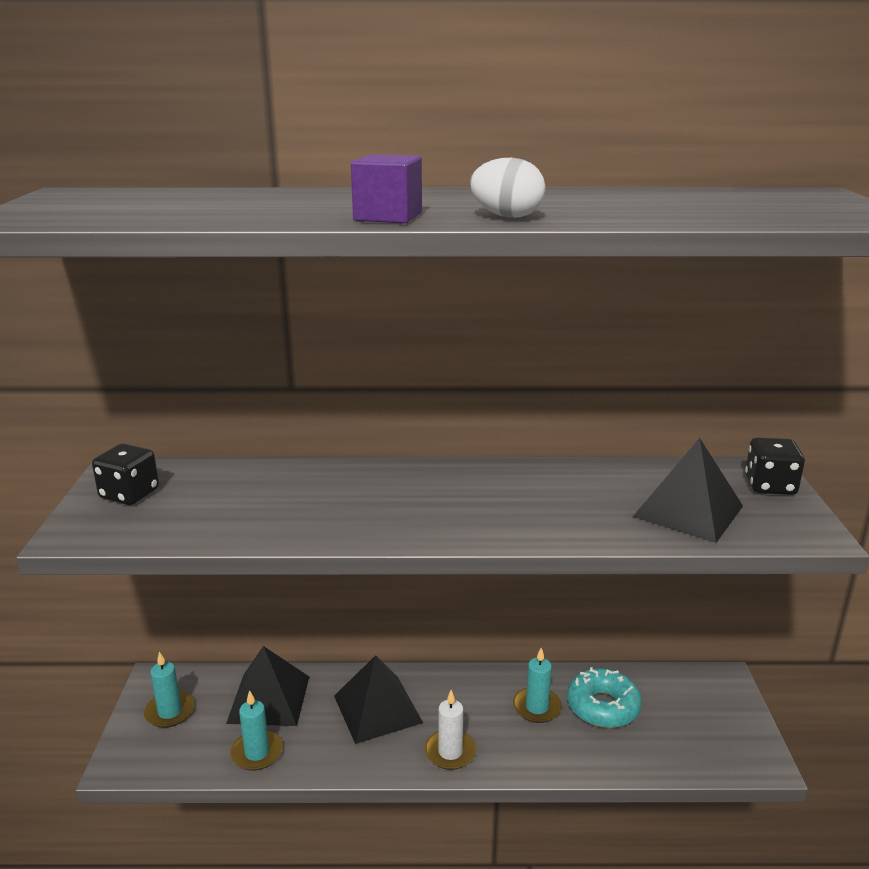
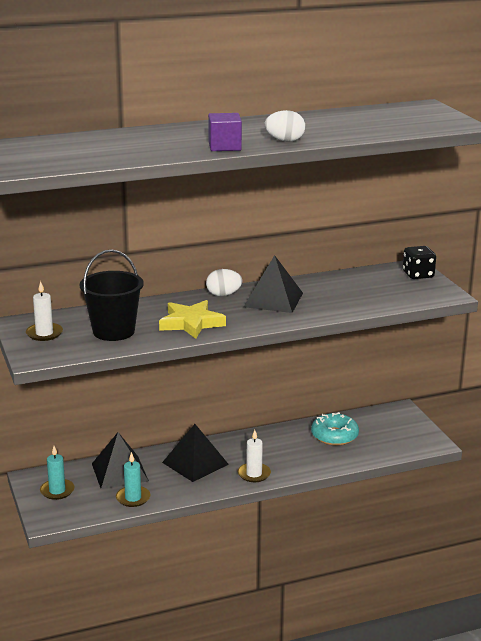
camera: 20 degrees left, 0 degrees up
(129, 494) = (44, 333): black dice -> white candle
(225, 508) = (113, 331): none -> black bucket
(348, 514) = (191, 323): none -> yellow star
(434, 472) = (223, 295): none -> white egg
(537, 707) = (294, 443): turquoise candle -> none
(688, 511) = (380, 293): black pyramid -> black pyramid (273, 300)

